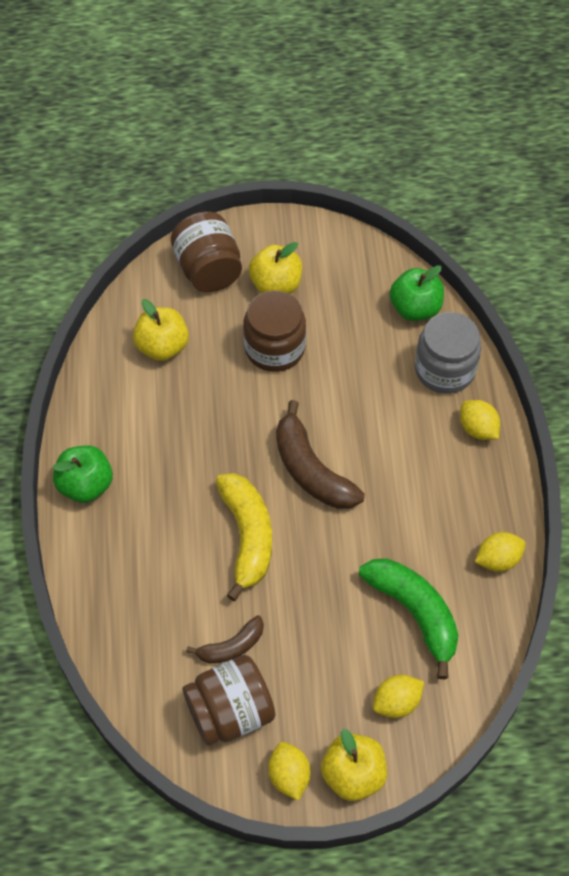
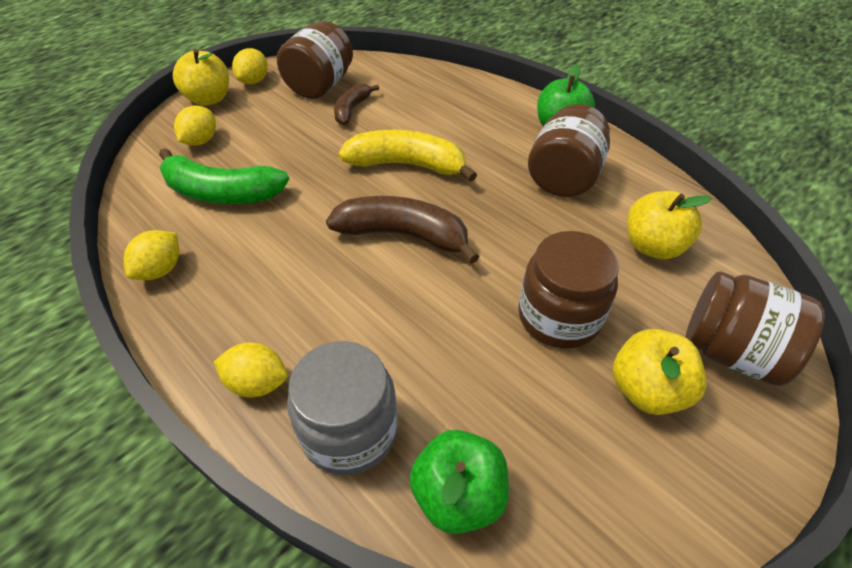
camera: 140 degrees right, 10 degrees down
(147, 437) = (563, 177): none -> brown jar
(247, 536) = (407, 165): yellow banana -> yellow banana turned 150 degrees clockwise
(289, 776) = (254, 81): yellow lemon -> yellow lemon turned 75 degrees clockwise

